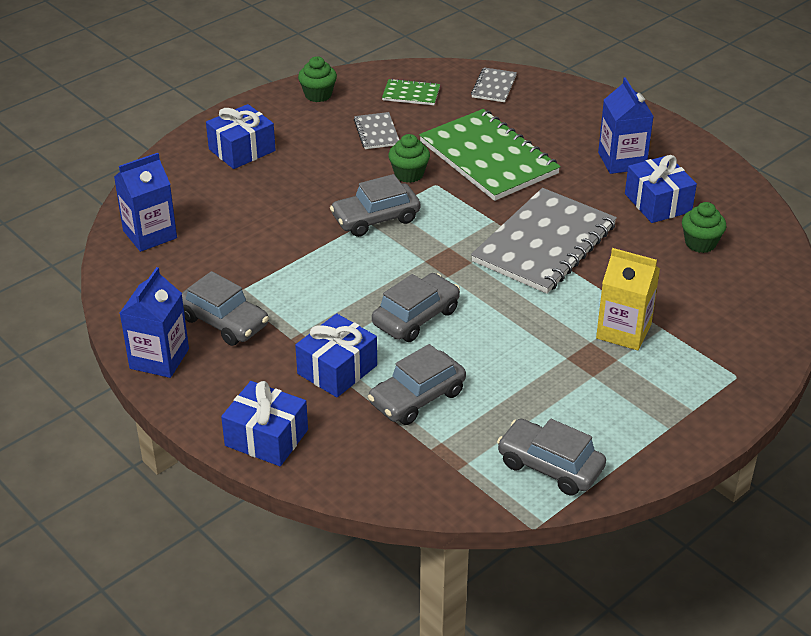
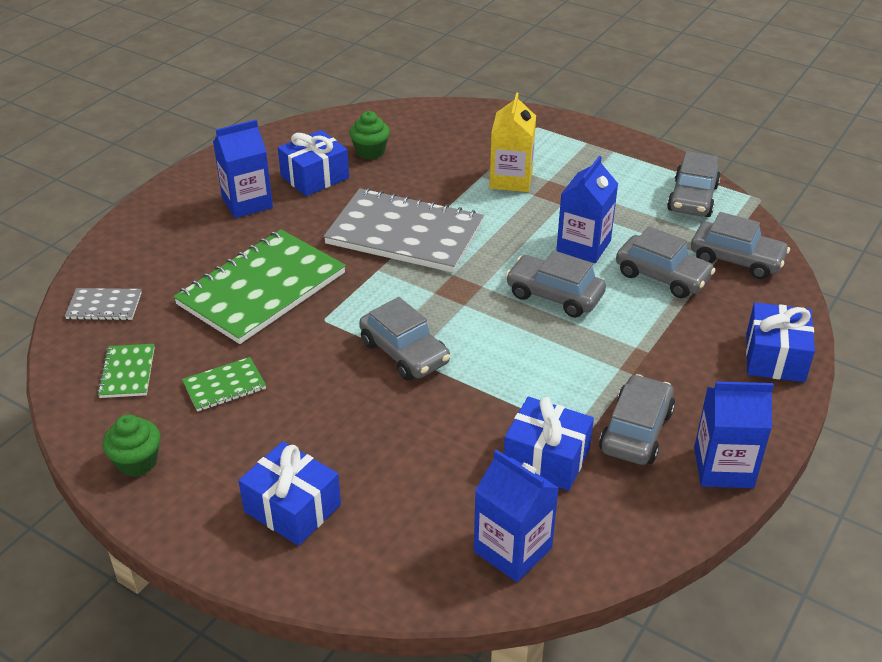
camera: 105 degrees left, 0 degrees up
(337, 369) = (657, 331): blue gift -> blue gift (546, 458)
(377, 132) = (224, 386): grey notebook -> green notebook
(409, 174) = (309, 343): green cupcake -> none
(424, 463) = (736, 260): none -> grey car
(486, 355) = (583, 246): none -> blue carton

